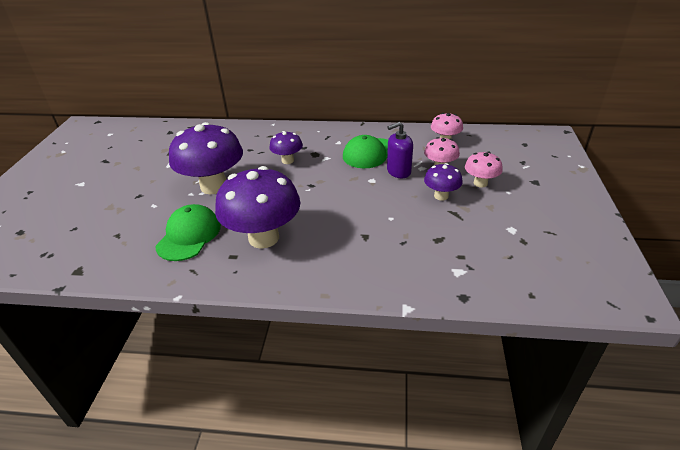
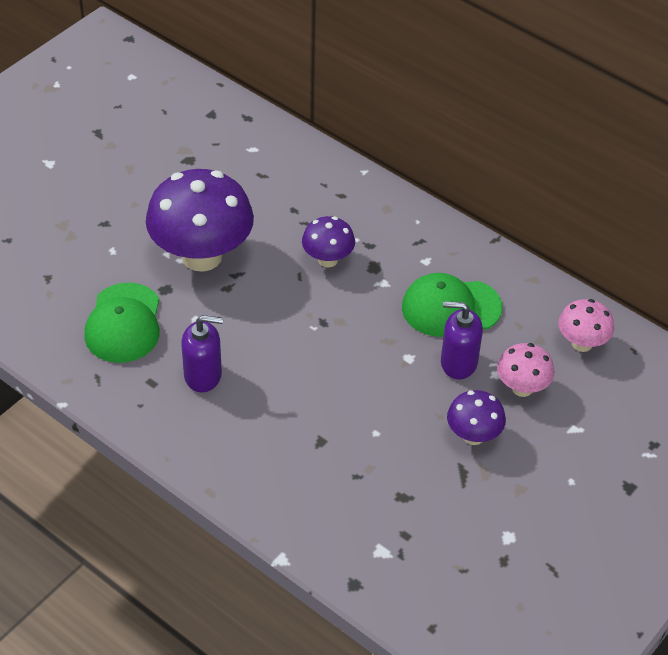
camera: 30 degrees right, 10 degrees up
(189, 235) = (123, 323): green cap -> green cap turned 135 degrees clockwise
(264, 238) = (203, 375): purple mushroom -> purple soap dispenser
(480, 183) = (549, 446): pink mushroom -> none

